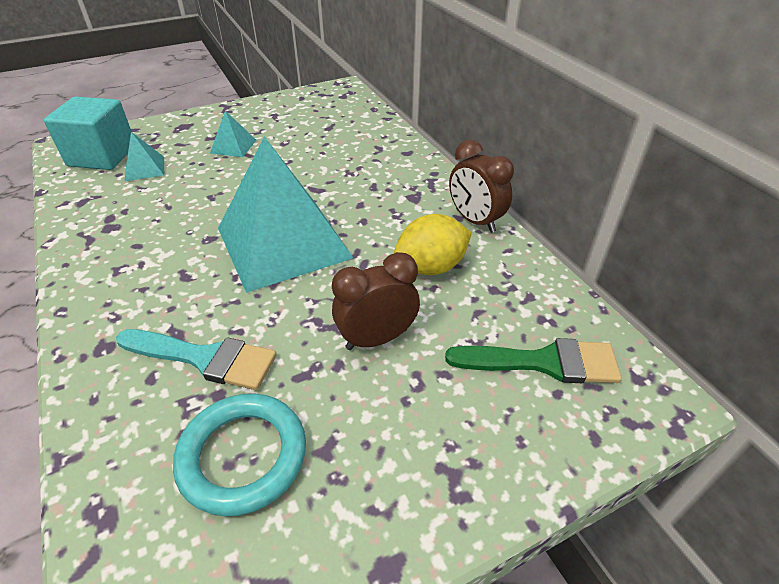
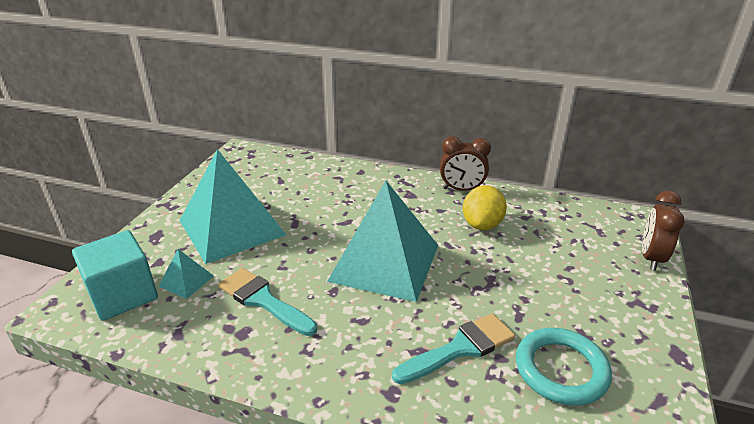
camera: 45 degrees left, 10 degrees down
(158, 213) = (263, 300): none -> turquoise brush
(233, 146) = (232, 227): turquoise pyramid -> turquoise pyramid, size x2.43
(376, 338) = (519, 274): brown clock -> brown clock (651, 258)
(543, 362) = (593, 234): green brush -> none

